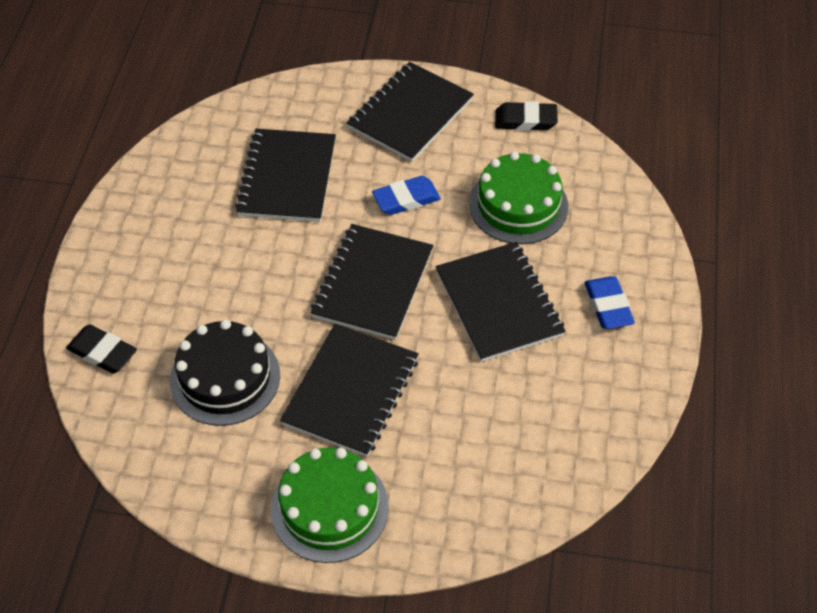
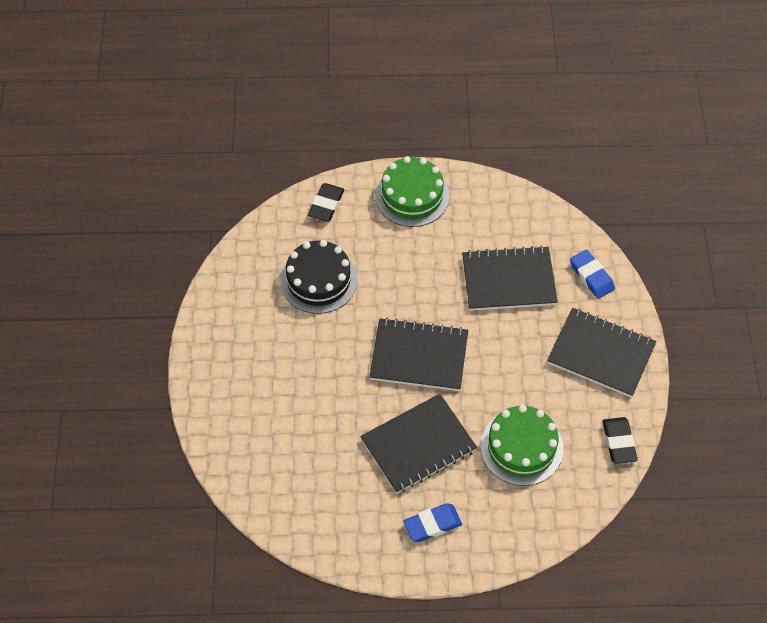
camera: 80 degrees right, 5 degrees up
(329, 508) = (227, 362): green cake -> green cake (412, 196)
(351, 391) = (321, 359): black notebook -> none
(406, 199) = (507, 365): blue eraser -> blue eraser (591, 276)

